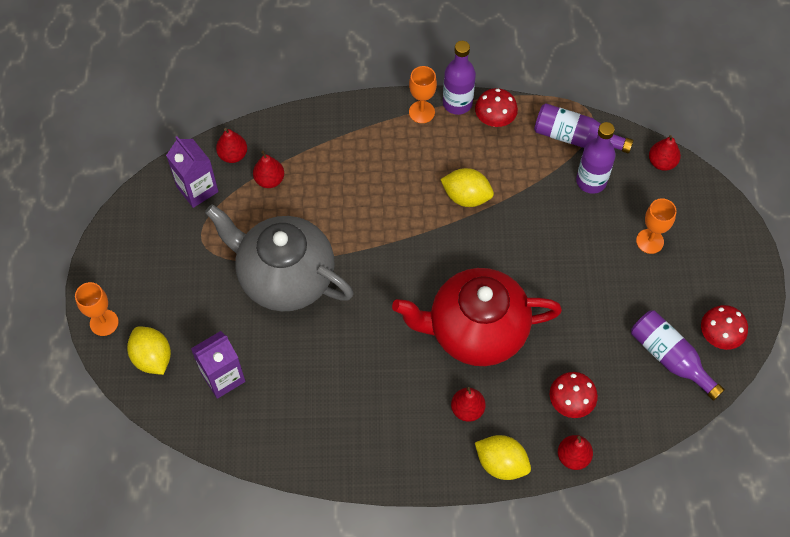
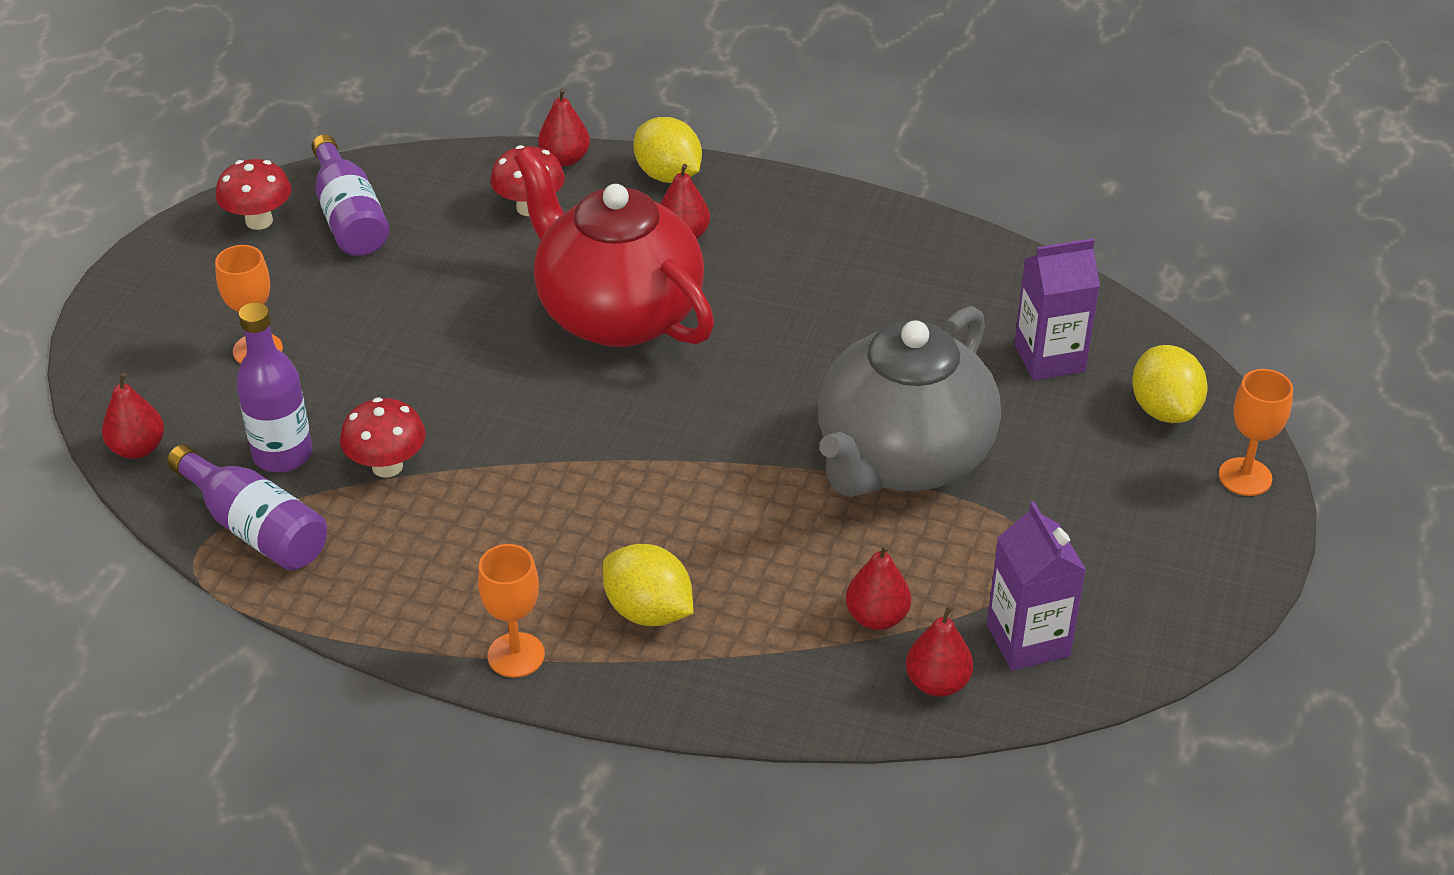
camera: 160 degrees left, 20 degrees down
(285, 277) = (902, 459): grey teapot -> grey teapot turned 75 degrees clockwise
(457, 103) = (434, 651): purple bottle -> none
(466, 197) = (518, 490): yellow lemon -> yellow lemon (648, 611)
(475, 331) = (617, 314): red teapot -> red teapot turned 150 degrees counterclockwise
(494, 120) = (382, 600): red mushroom -> red mushroom (387, 466)

